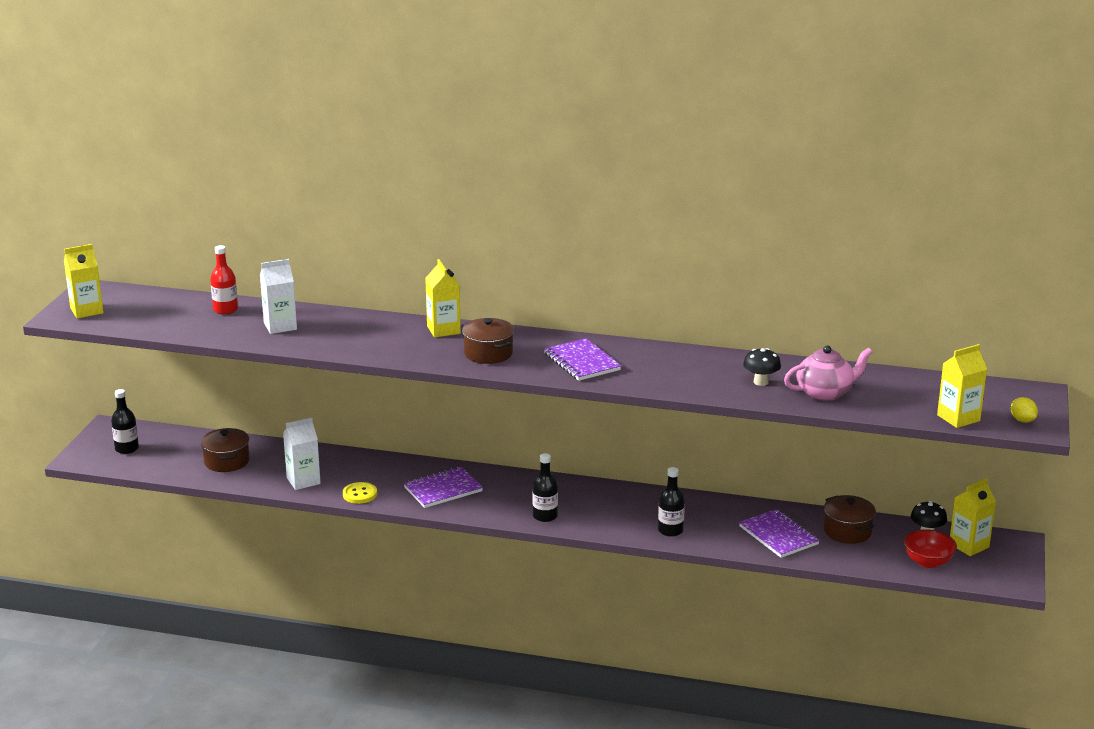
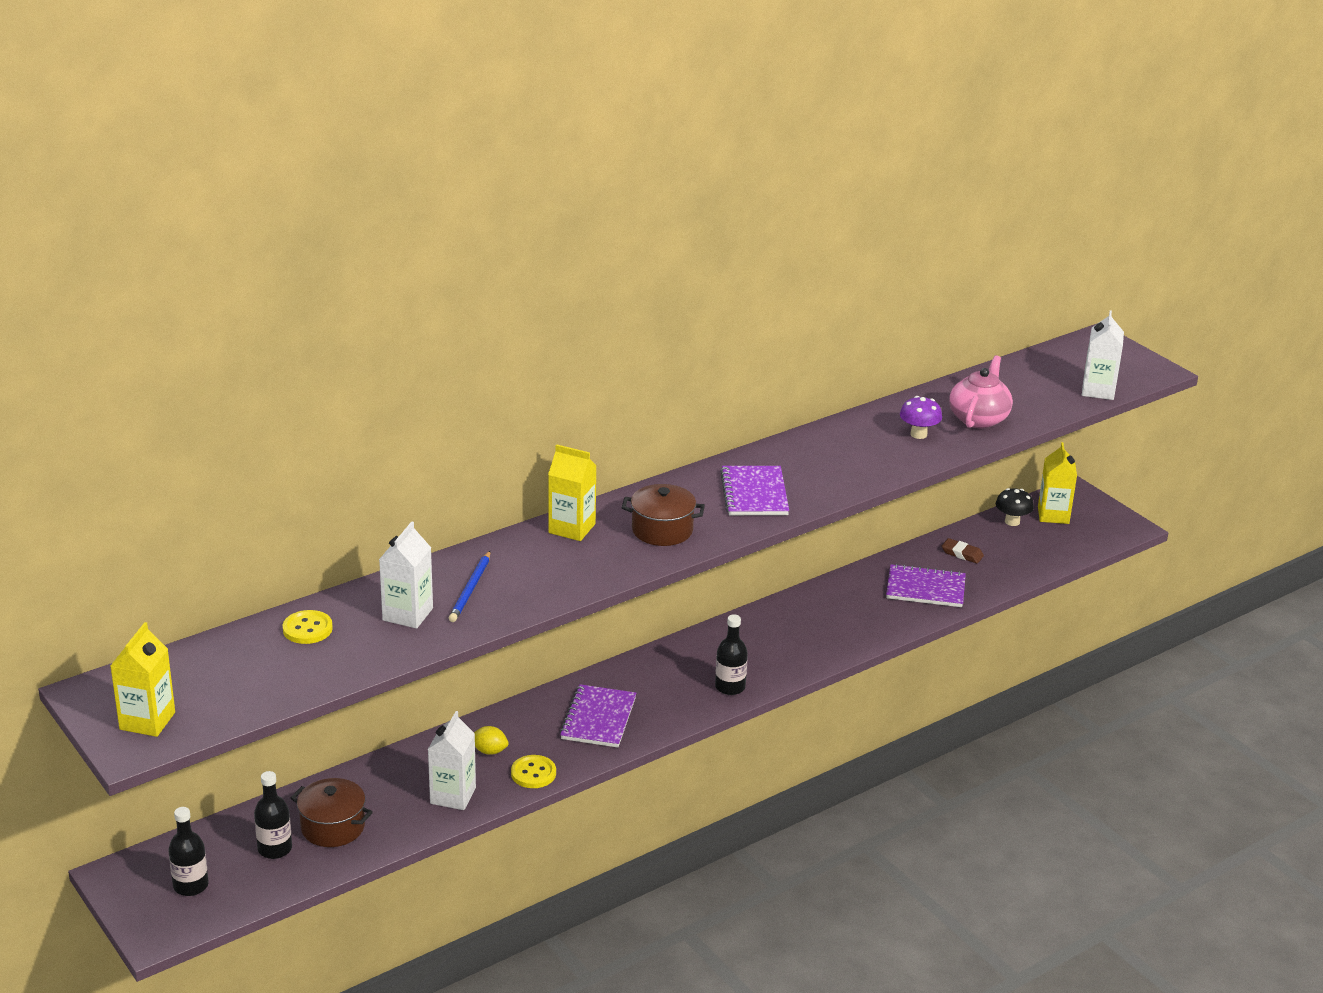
camera: 50 degrees left, 5 degrees up
(225, 310) = (307, 629): red bottle -> yellow button
(332, 331) = (471, 589): none -> blue pencil
(582, 362) = (754, 493): purple notebook -> purple notebook turned 75 degrees clockwise
(670, 530) = (846, 635): black bottle -> black bottle (275, 849)
(761, 382) = (918, 434): black mushroom -> purple mushroom
(847, 531) = (962, 554): brown pot -> brown eraser
(928, 562) = (1053, 546): red bowl -> none
(958, 418) = (1098, 390): yellow carton -> white carton
(1022, 420) = (1135, 369): yellow lemon -> yellow lemon (489, 751)

